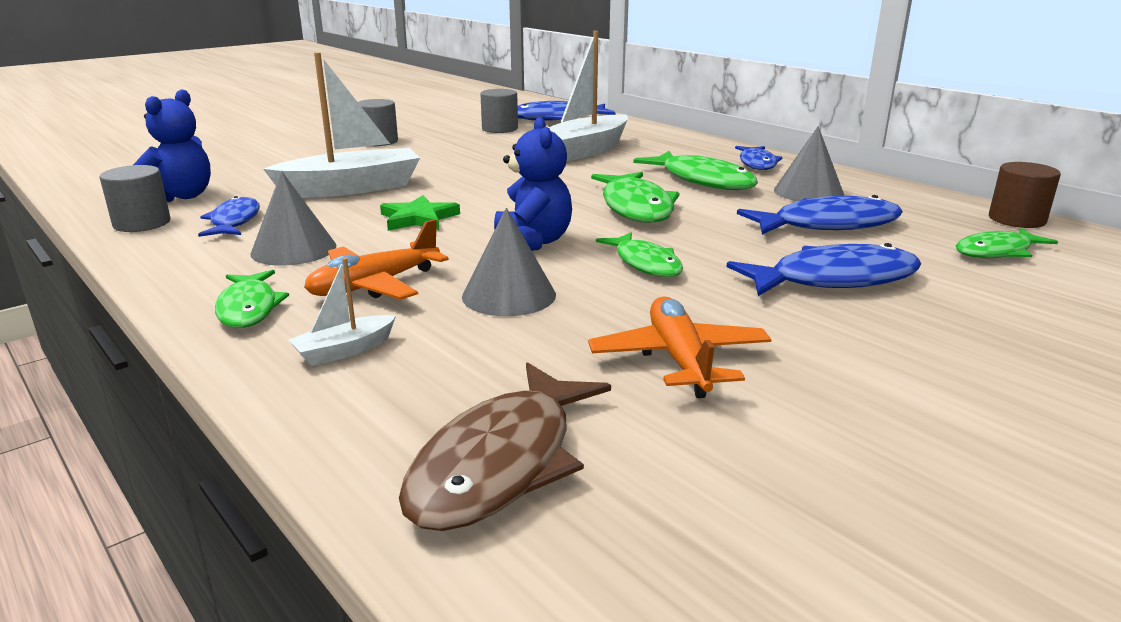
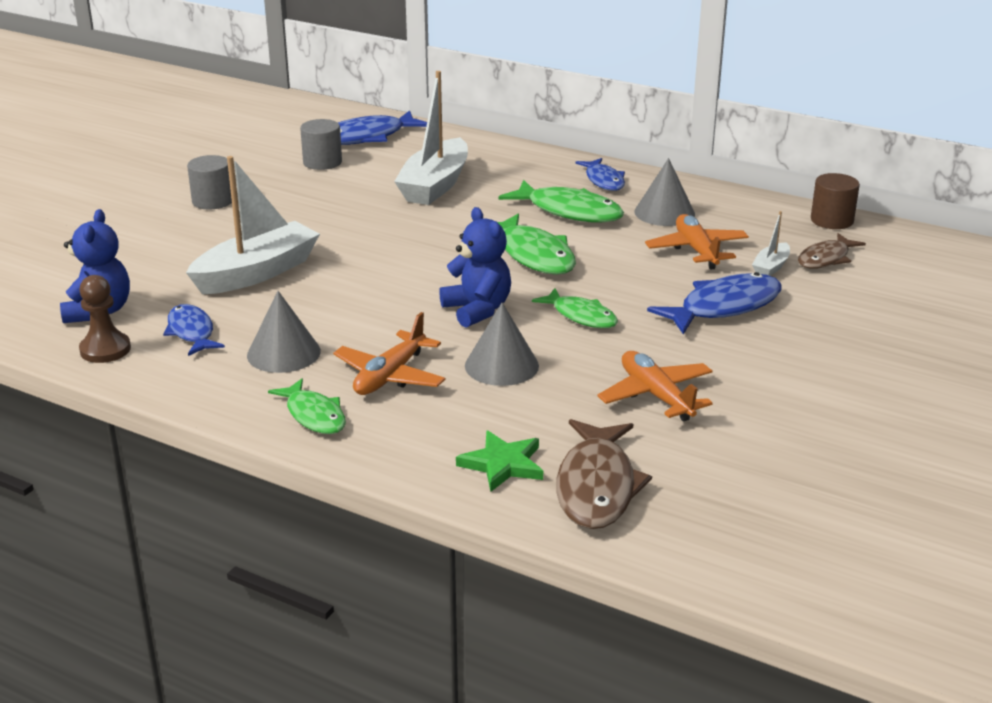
camera: 20 degrees left, 5 degrees up
(142, 223) = (105, 350): grey cylinder -> brown pawn
(344, 350) = (425, 435): white boat -> white boat (771, 267)
(418, 218) = (357, 300): green star -> green star (503, 464)
(828, 225) = (696, 250): blue fish -> orange plane
(997, 252) = (826, 259): green fish -> brown fish

